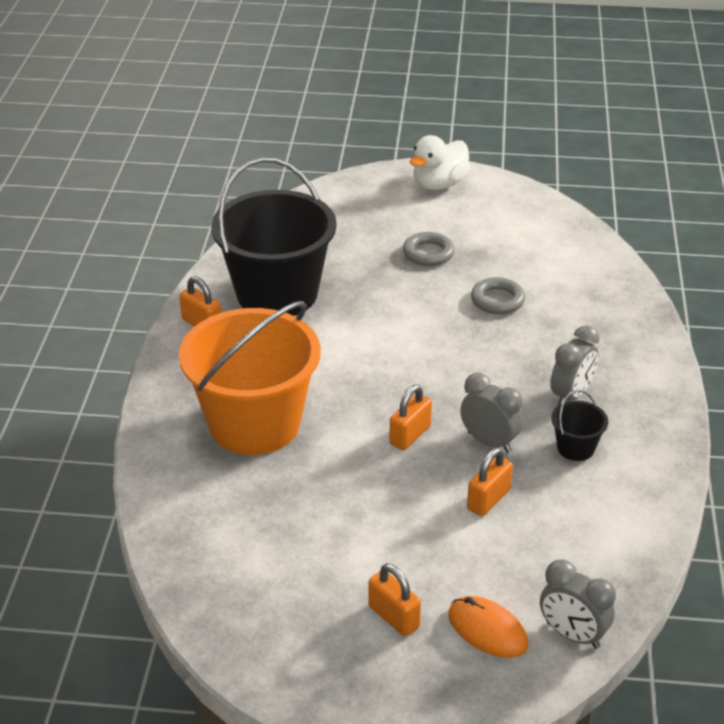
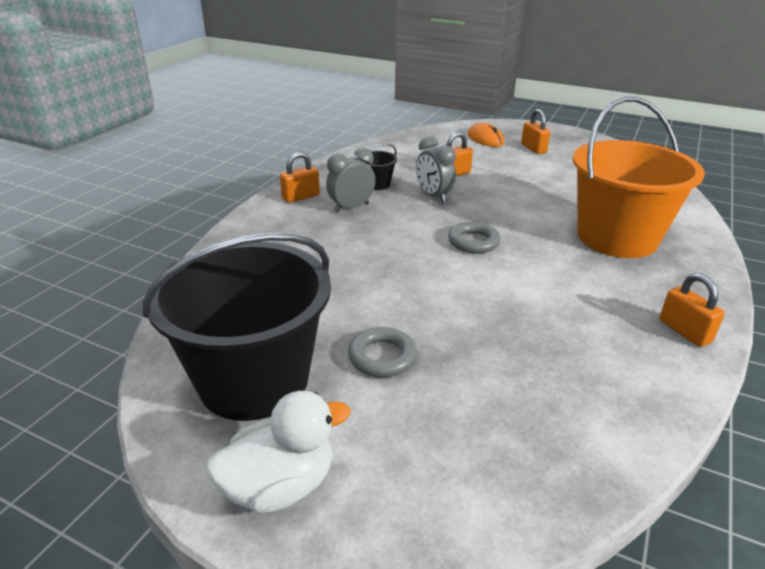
camera: 160 degrees left, 5 degrees down
(277, 294) = (592, 348): black bucket -> black bucket (254, 380)
(410, 435) = (490, 209): orange padlock -> orange padlock (301, 197)
(497, 300) = (346, 285): grey ring -> grey ring (473, 242)
(572, 635) = (443, 132): grey clock -> none

